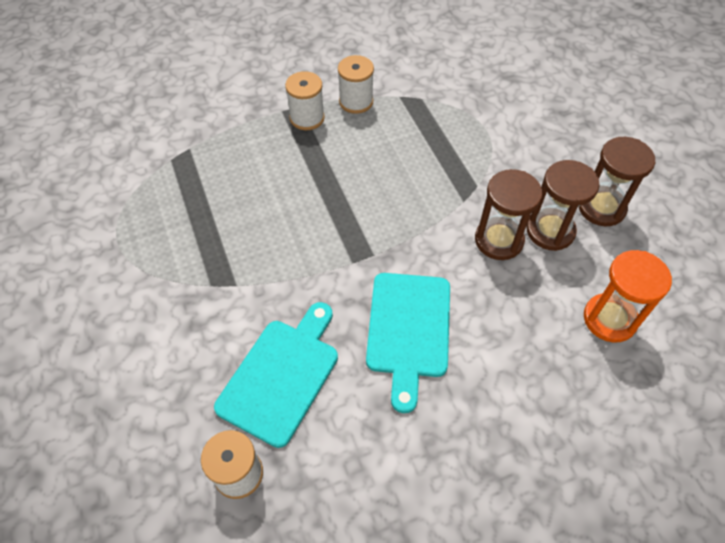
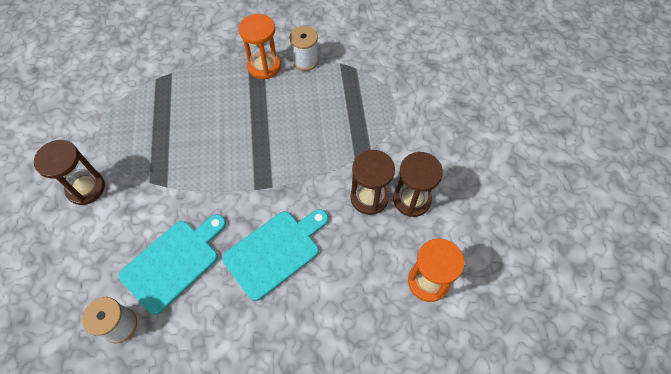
camera: 15 degrees right, 5 degrees up
(307, 118) = (264, 66): white spool -> orange hourglass
(409, 330) = (275, 251): turquoise cutting board -> turquoise cutting board turned 150 degrees counterclockwise
(601, 208) = (460, 190): brown hourglass -> brown hourglass (86, 188)

